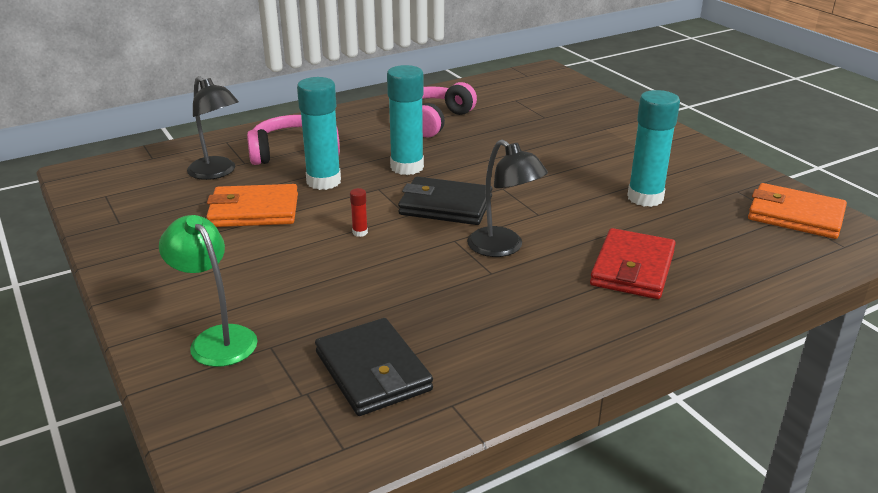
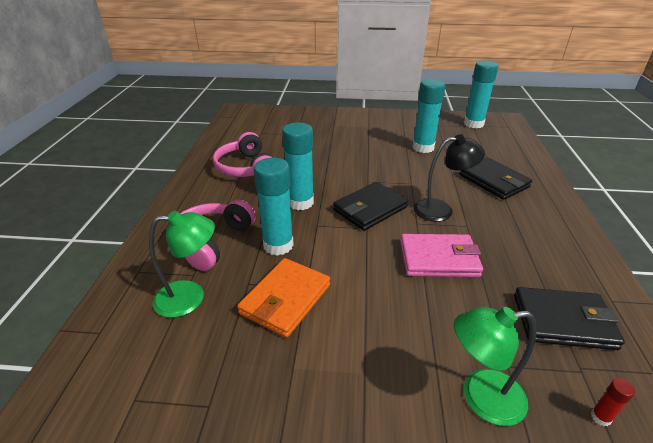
camera: 55 degrees left, 5 degrees up
(217, 172) = (190, 297): black lamp -> green lamp
(360, 232) = (373, 257): red glue stick -> red glue stick (600, 417)
(400, 270) = (438, 259): none -> pink wallet
(632, 268) = (493, 181): red wallet -> black wallet
(795, 216) = (473, 124): orange wallet -> turquoise glue stick

